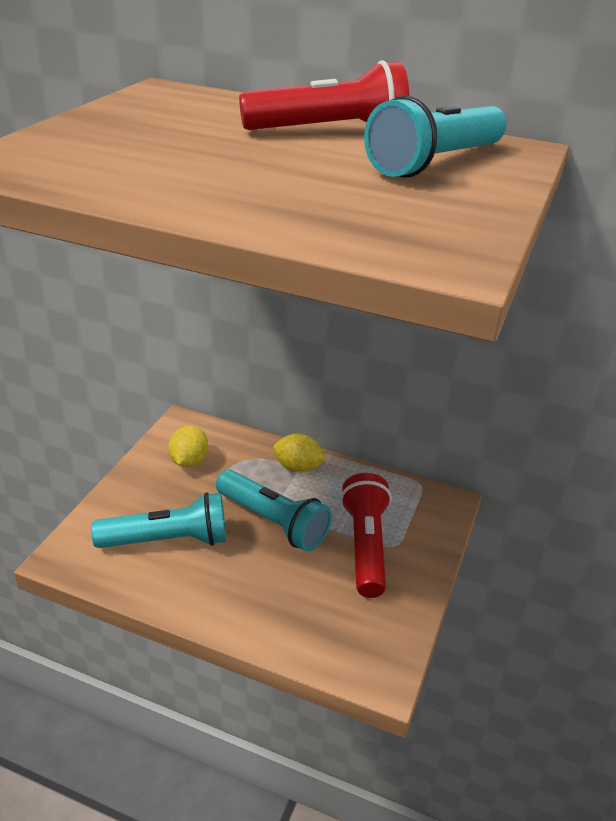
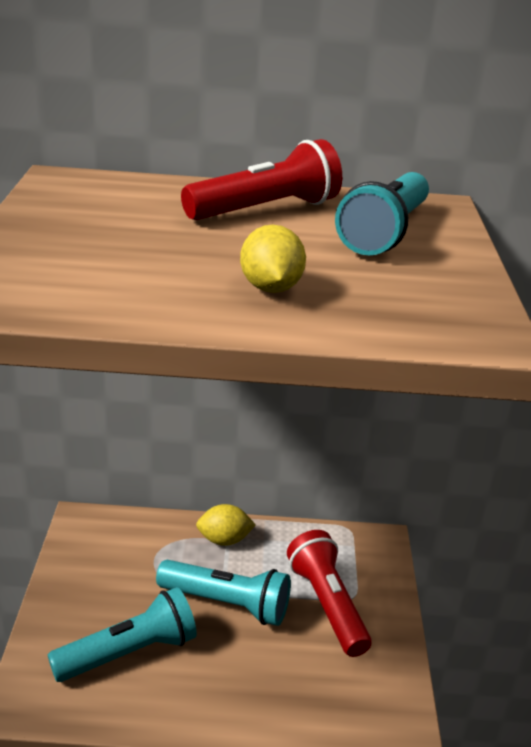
camera: 20 degrees left, 5 degrees down
(189, 461) = (108, 560): yellow lemon -> yellow lemon (270, 288)

